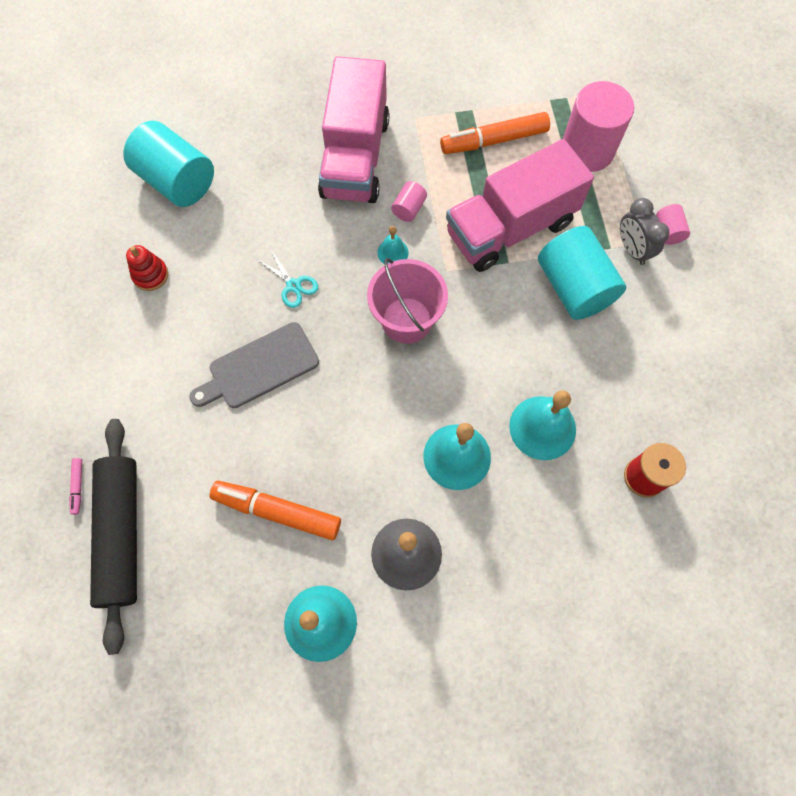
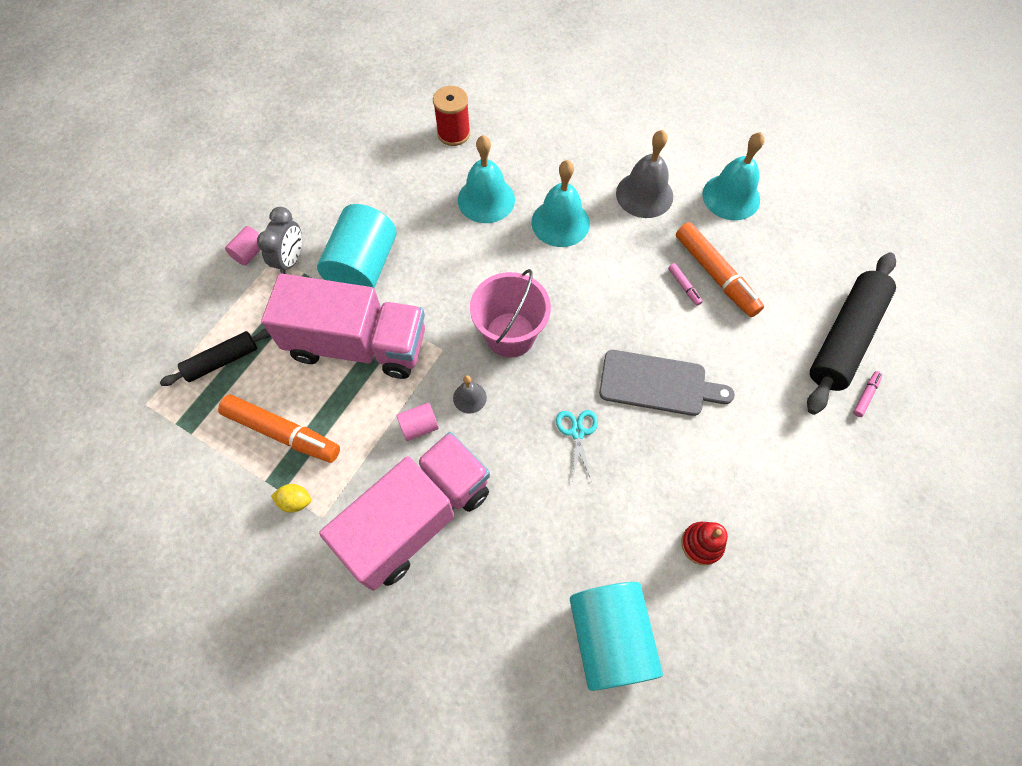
camera: 140 degrees left, 5 degrees down
(297, 476) = (684, 286): none -> pink marker
(392, 252) = (469, 397): turquoise bell -> grey bell
(440, 113) = (295, 501): none -> yellow lemon
(587, 150) = (222, 361): pink cylinder -> black rolling pin

